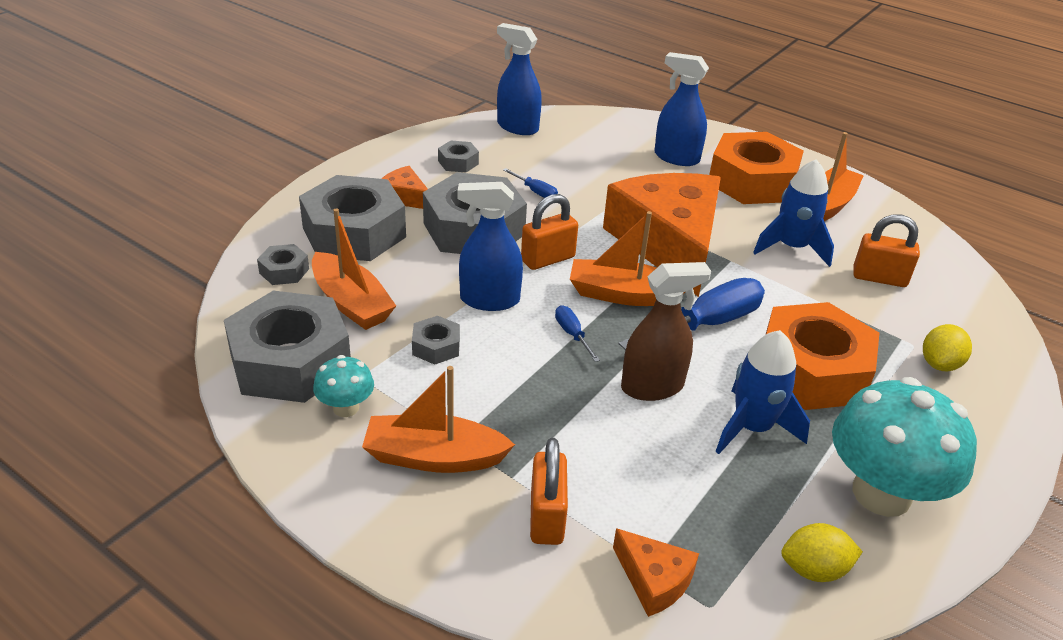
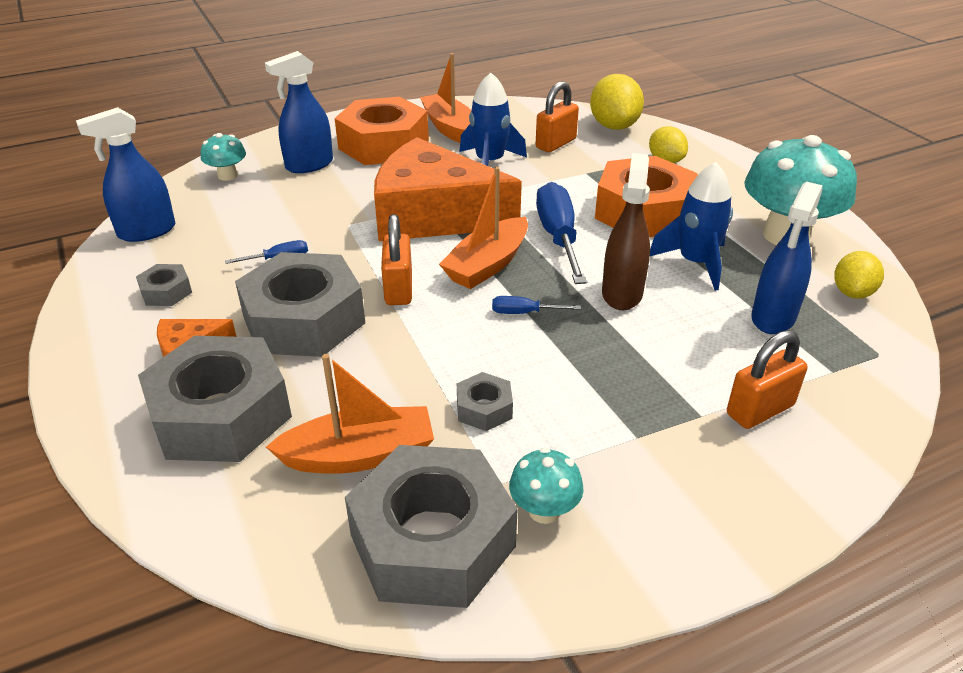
camera: 60 degrees left, 0 degrees up
(284, 271) = (244, 501): grey nut -> none
(434, 457) = (653, 461): orange boat -> none
(489, 300) = (434, 347): blue spray bottle -> blue spray bottle (773, 317)
(546, 517) = (760, 410): orange padlock -> orange padlock turned 60 degrees counterclockwise
(620, 129) = (227, 176): none -> turquoise mushroom
(654, 580) = (847, 373): orange cheese -> none
(970, 308) = (614, 126): none -> yellow lemon

